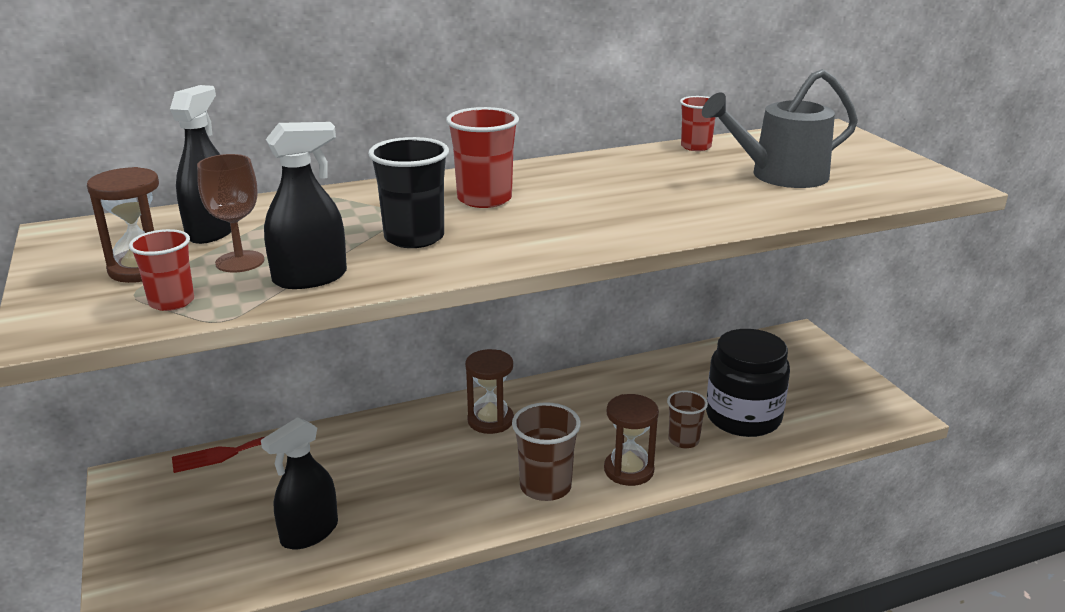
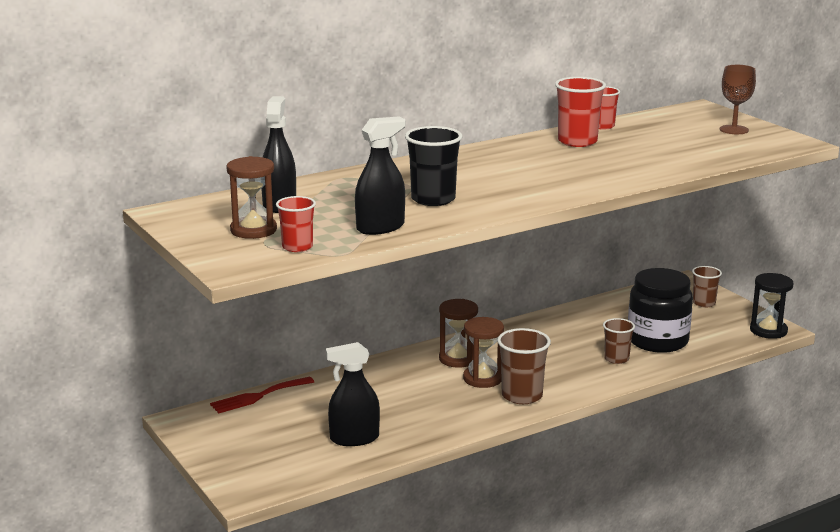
camera: 10 degrees left, 5 degrees down
(240, 262) = (320, 221): brown goblet -> brown goblet (734, 130)
(309, 533) = (354, 438): black spray bottle -> black spray bottle turned 45 degrees clockwise
(484, 199) = (465, 172): red cup -> red cup (577, 142)
(628, 470) = (581, 380): brown hourglass -> brown hourglass (482, 379)
(781, 175) = (675, 143): grey watering can -> none
(814, 367) = (704, 303): none -> brown cup
(888, 416) = (768, 331): none -> black hourglass

